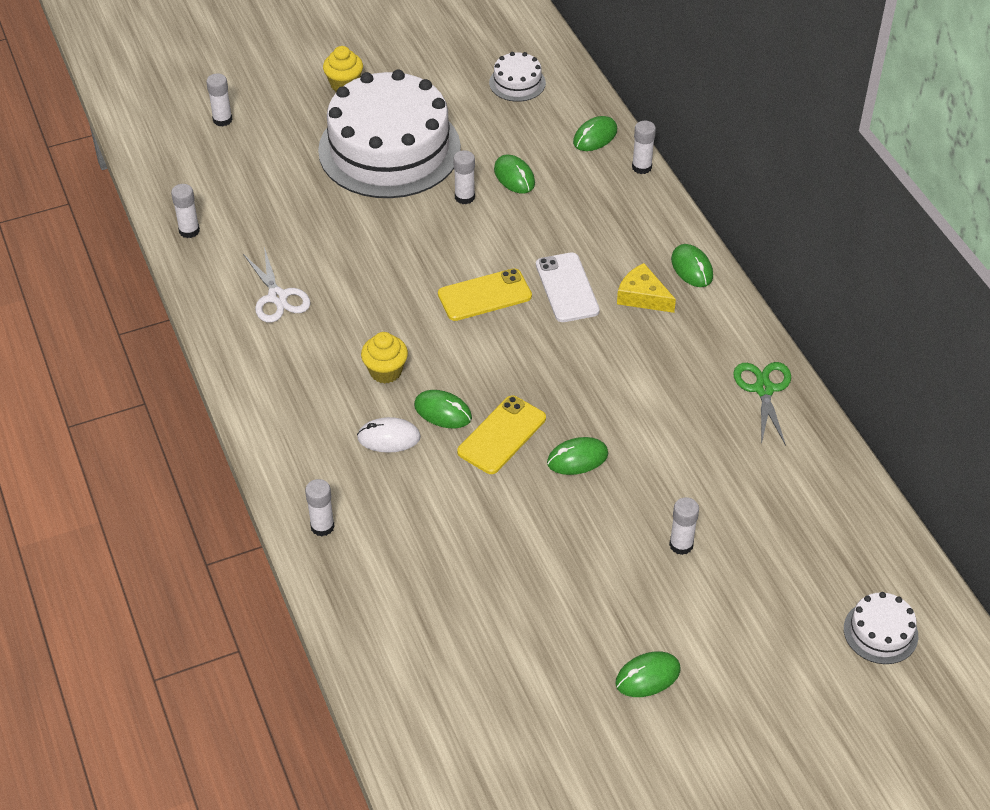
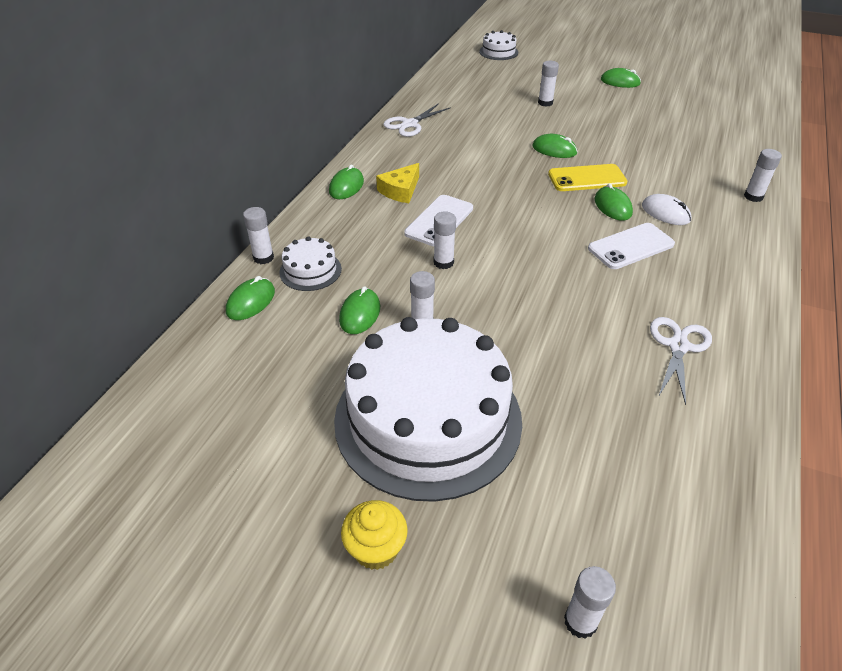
camera: 135 degrees left, 5 degrees down
(189, 231) = (731, 475): white glue stick -> white glue stick (443, 262)
(385, 371) = (631, 246): yellow cupcake -> white phone
(484, 295) = (502, 249): yellow phone -> none
(517, 83) = (219, 399): white cake -> white cake (310, 270)
(595, 136) = (251, 302): green mouse -> green mouse turned 60 degrees counterclockwise
(642, 296) = (400, 190): yellow cheese -> yellow cheese turned 45 degrees clockwise
(763, 389) = (410, 124): green scissors -> white scissors

